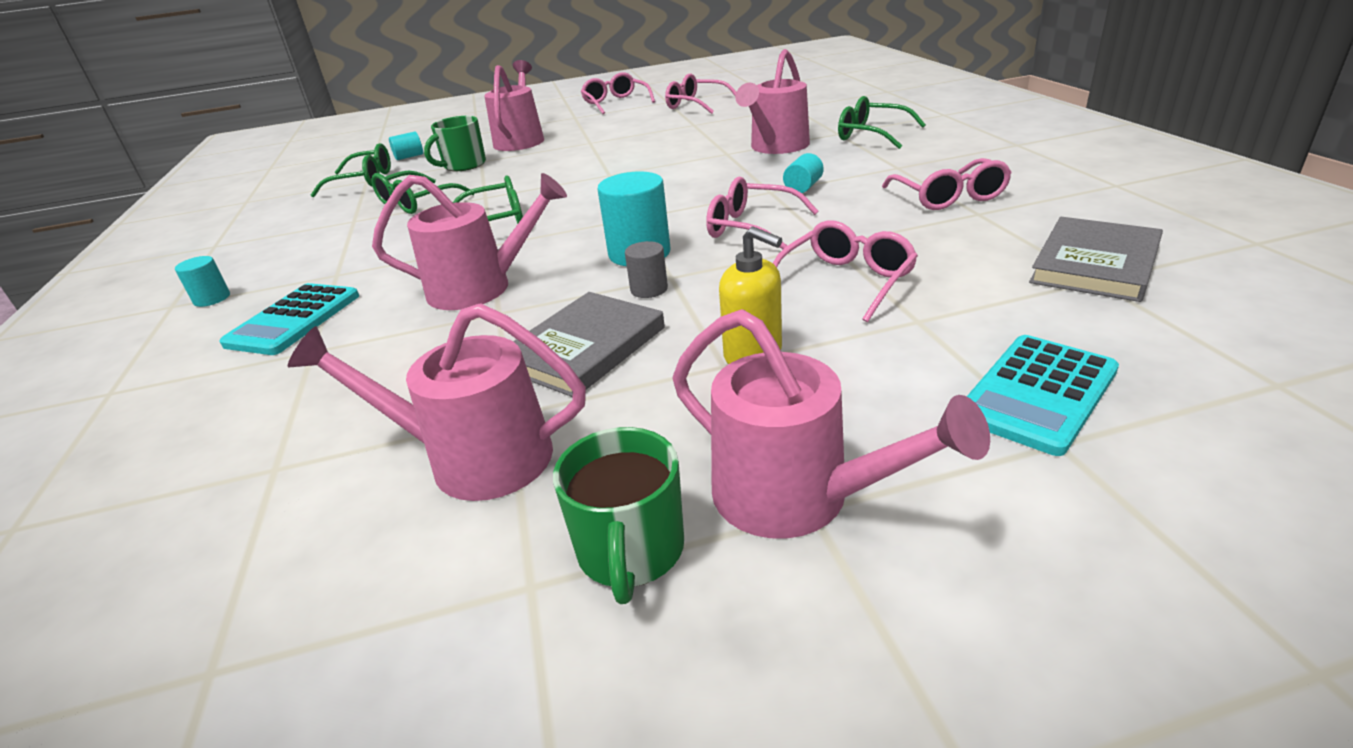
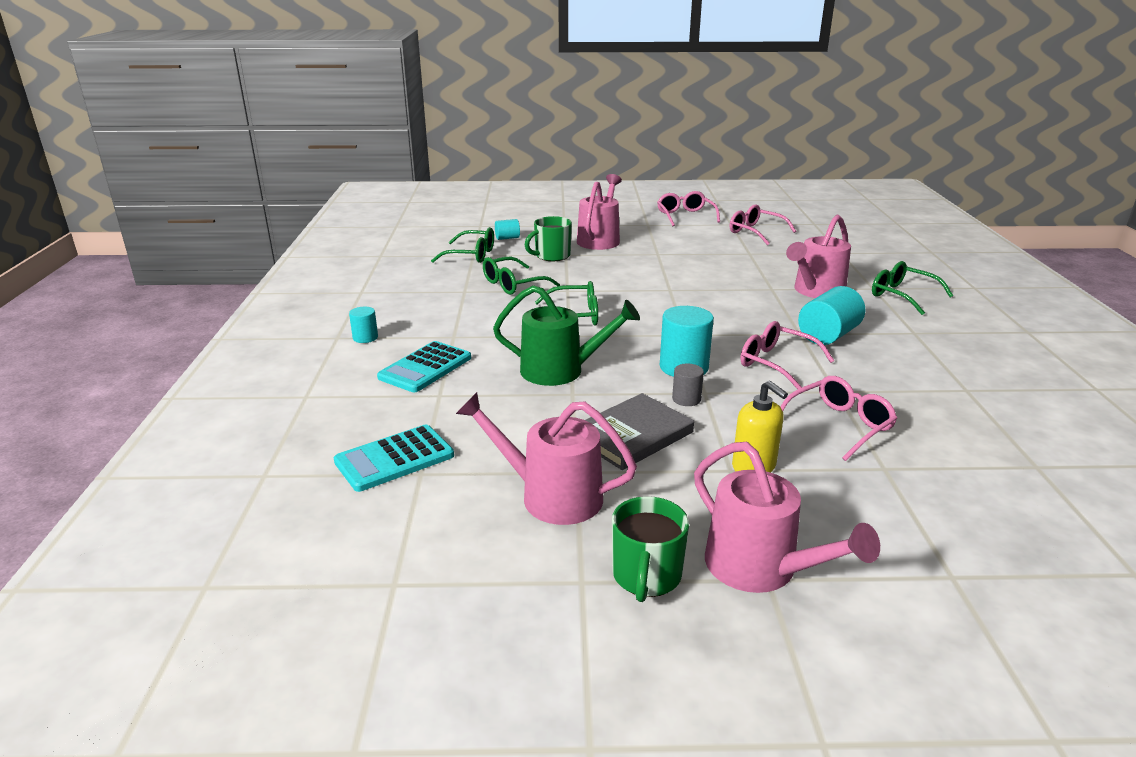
camera: 10 degrees right, 5 degrees down
(480, 288) = (560, 371): pink watering can -> green watering can
(803, 187) = (828, 335): turquoise cylinder -> turquoise cylinder, size x1.83
(949, 197) = (948, 370): pink glasses -> none
(1037, 393) = (952, 540): turquoise calculator -> turquoise calculator (394, 459)
(1094, 264) = (1043, 453): grey book -> none

